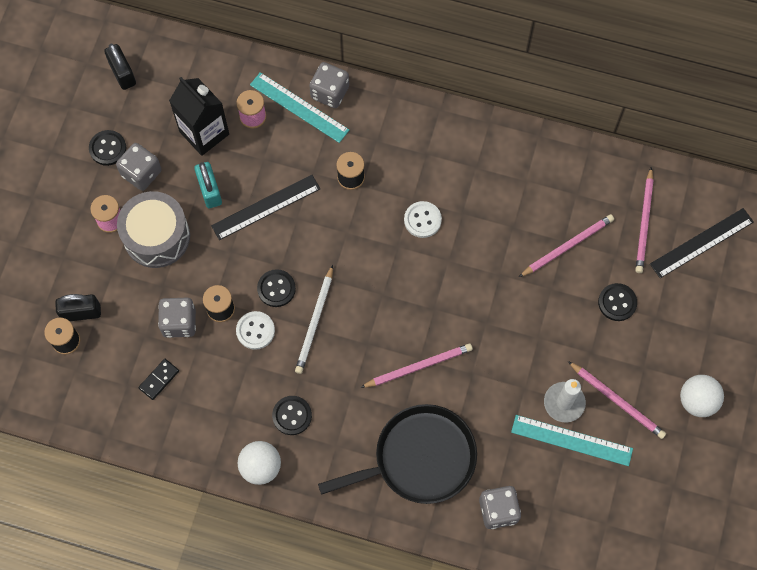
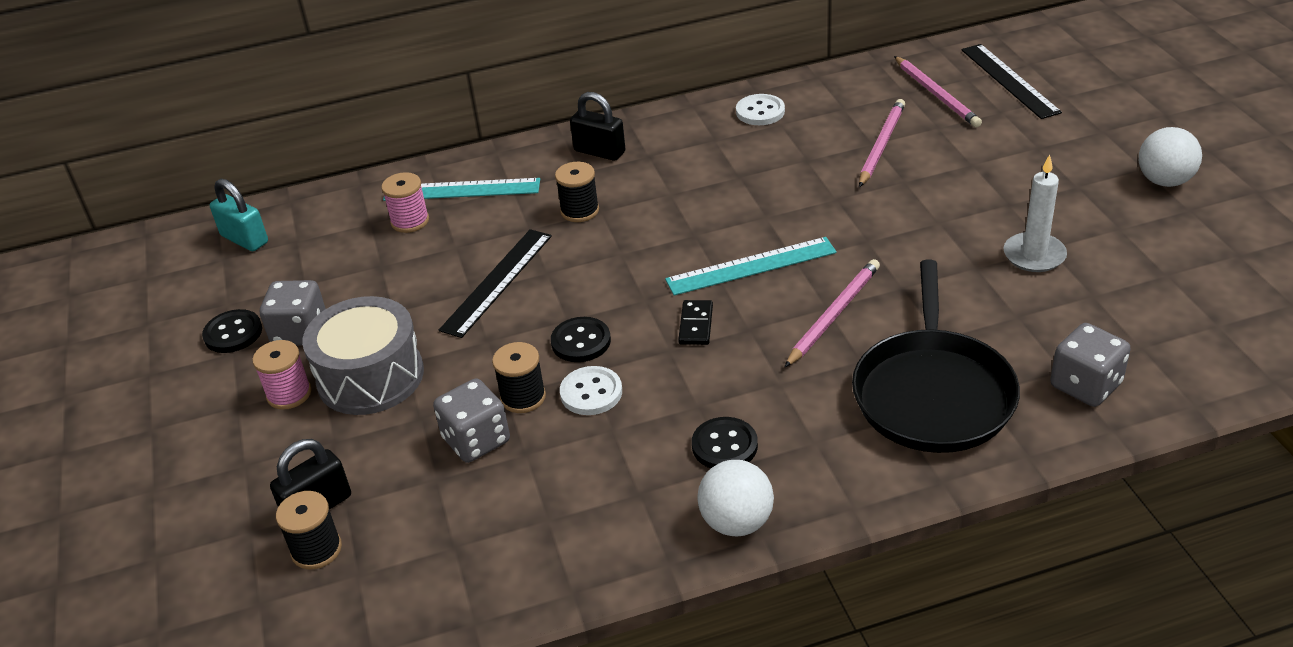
camera: 30 degrees left, 30 degrees down
(122, 73) = (204, 264): black padlock -> black padlock (599, 151)
(159, 379) = (498, 513): black domino -> black domino (695, 325)
(204, 133) = (358, 261): black carton -> none
(210, 191) = (409, 303): turquoise padlock -> turquoise padlock (244, 239)
(315, 322) = (661, 344): white pencil -> none
(330, 92) = (488, 164): grey dice -> none
(419, 458) = (933, 393): black pan -> black pan turned 150 degrees clockwise
(422, 220) = (700, 202): white button -> white button (760, 112)
(571, 440) = (1083, 279): turquoise ruler -> turquoise ruler (751, 266)
(617, 302) = (985, 157): black button -> none
(617, 401) = (1087, 224): pink pencil -> none
(701, 243) = (1009, 80): black ruler -> black ruler turned 45 degrees counterclockwise

